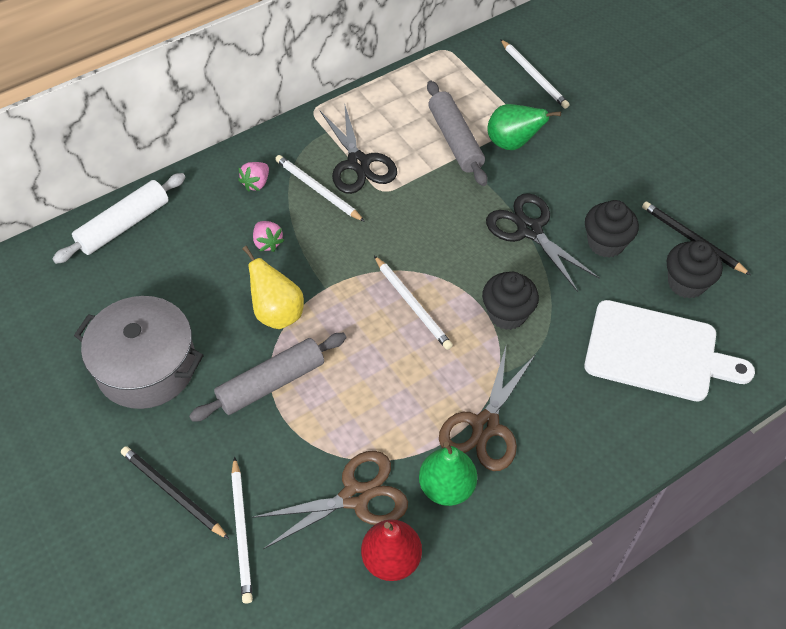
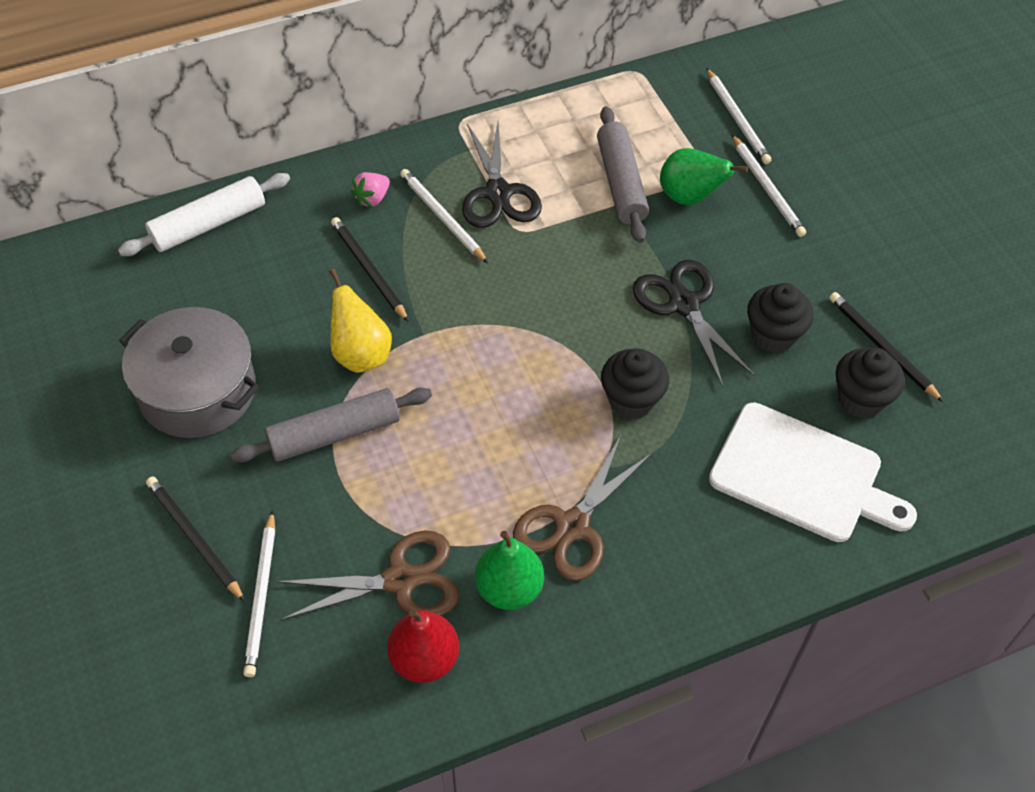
camera: 10 degrees right, 0 degrees up
(267, 243) = (369, 270): pink strawberry -> black pencil
(412, 304) = (521, 369): white pencil -> white pencil (767, 188)

